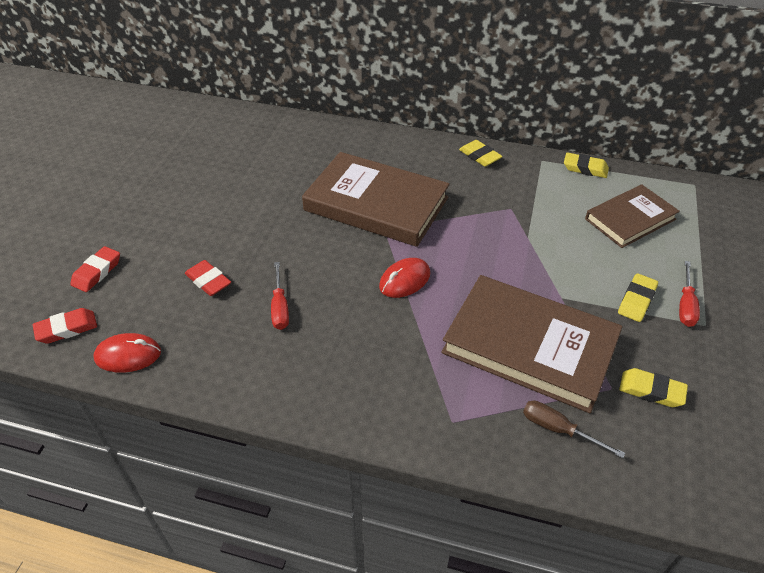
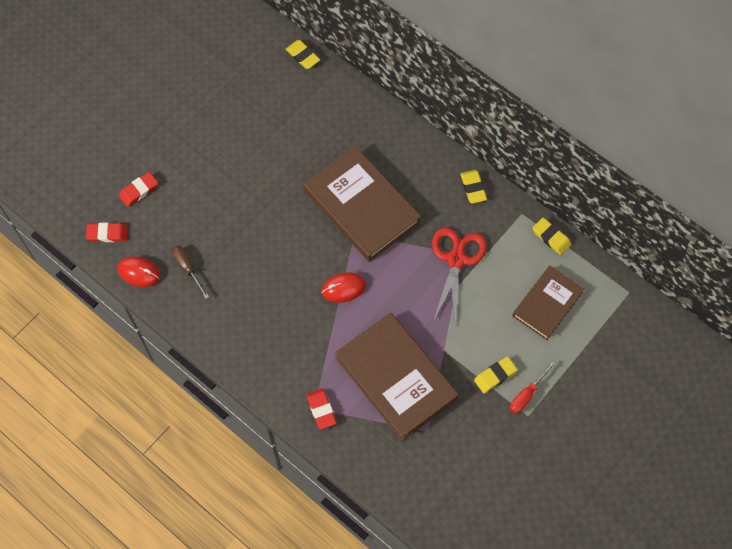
camera: 25 degrees right, 20 degrees up
(208, 281) = (210, 231): red eraser -> red eraser (321, 410)
(280, 307) = (248, 275): red screwdriver -> none
(508, 214) = (456, 259): none -> red scissors
(558, 429) = (375, 442): brown screwdriver -> brown screwdriver (188, 268)
(630, 219) = (547, 304): brown book -> brown book turned 45 degrees counterclockwise
(651, 391) = (452, 444): yellow eraser -> yellow eraser (303, 56)

